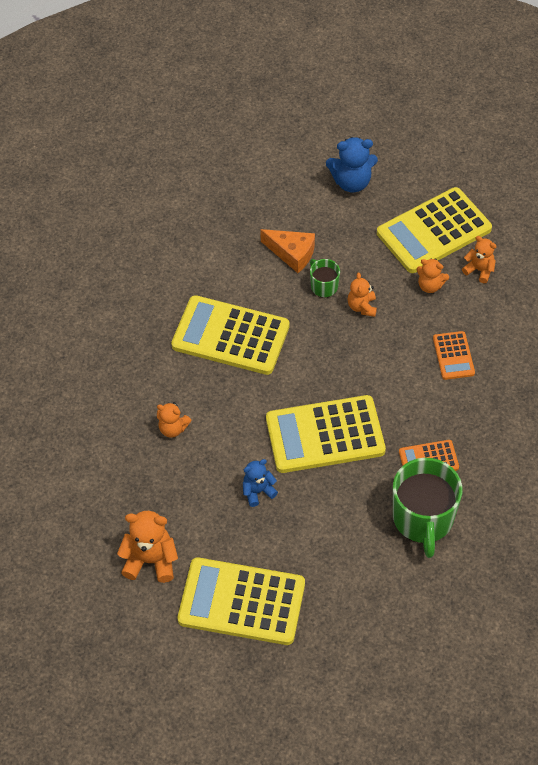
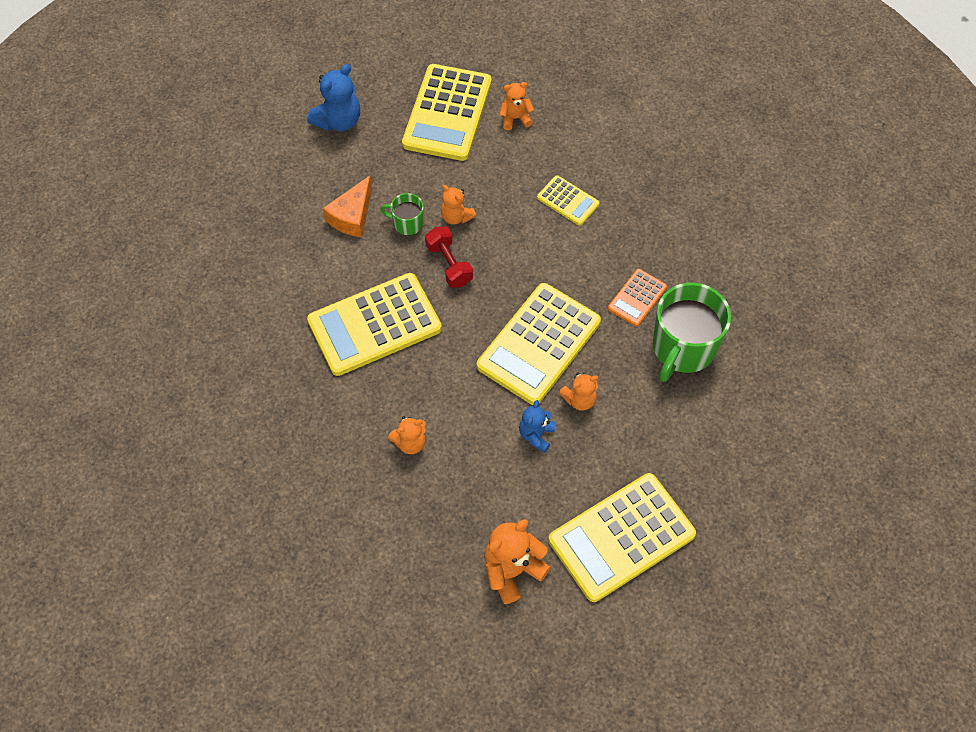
camera: 45 degrees left, 5 degrees up
(292, 253) = (352, 216): orange cheese -> orange cheese turned 135 degrees clockwise
(322, 335) = (449, 264): none -> red dumbbell
(423, 519) = (683, 348): green mug -> green mug turned 75 degrees clockwise
(430, 286) = (491, 159): orange teddy bear -> orange teddy bear (579, 399)
(453, 356) = (568, 201): orange calculator -> yellow calculator

